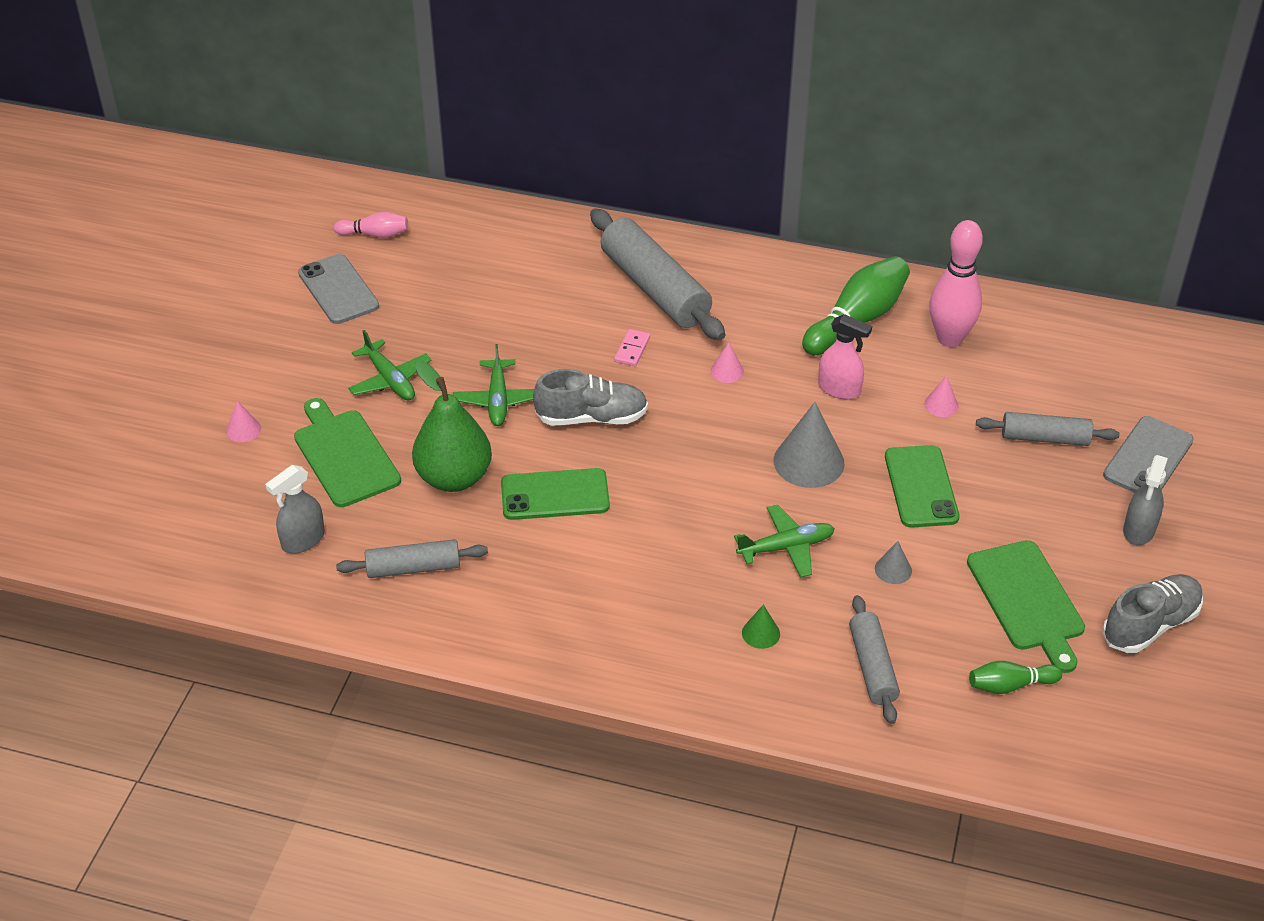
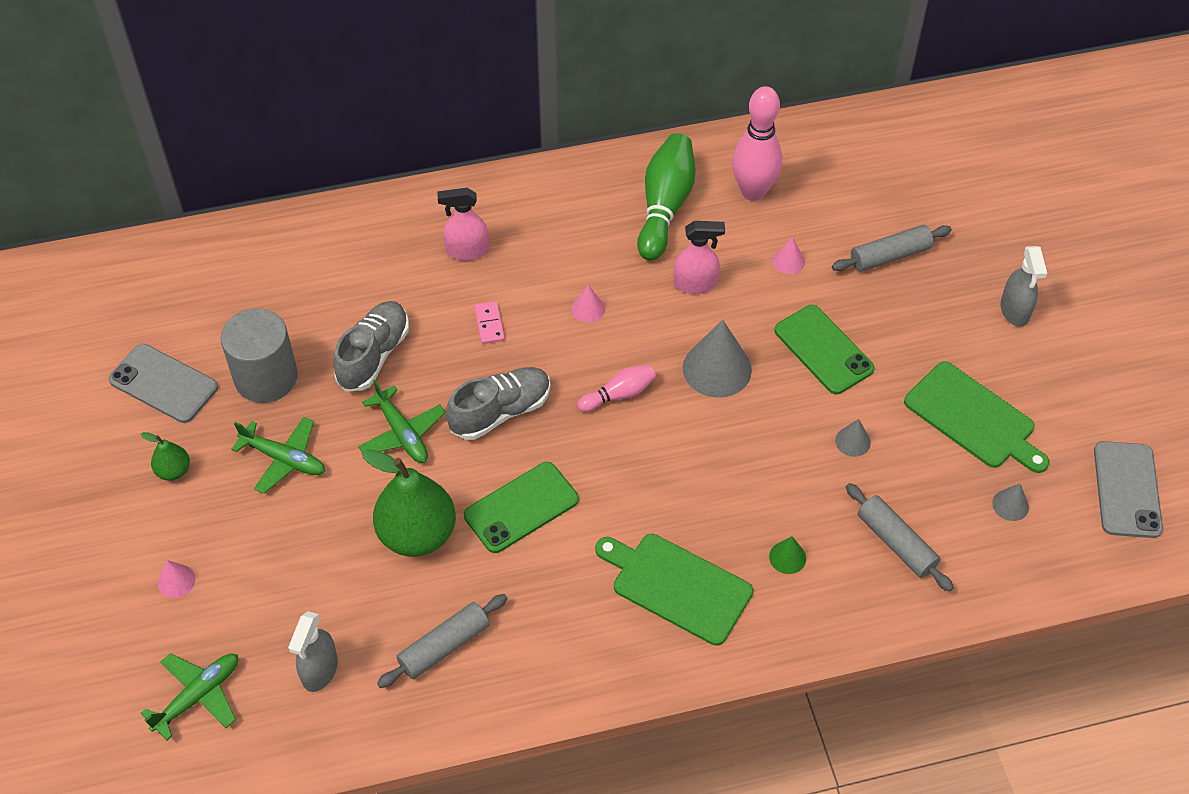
camera: 30 degrees left, 10 degrees up
(299, 353) = (173, 471): none -> green pear
(344, 455) = (296, 561): green cutting board -> green cutting board (677, 586)
(375, 234) = (157, 306): pink bowling pin -> pink bowling pin (619, 394)
(420, 316) = (266, 377): none -> grey cylinder
(654, 288) = (467, 251): grey rolling pin -> pink spray bottle
(786, 547) = (754, 462): green plane -> green plane (198, 696)
(1010, 685) = (1010, 505): green bowling pin -> grey cone
(1148, 458) = (979, 238): grey phone -> grey phone (1127, 490)
(1150, 625) = (1077, 395): grey shoe -> grey shoe (373, 355)

